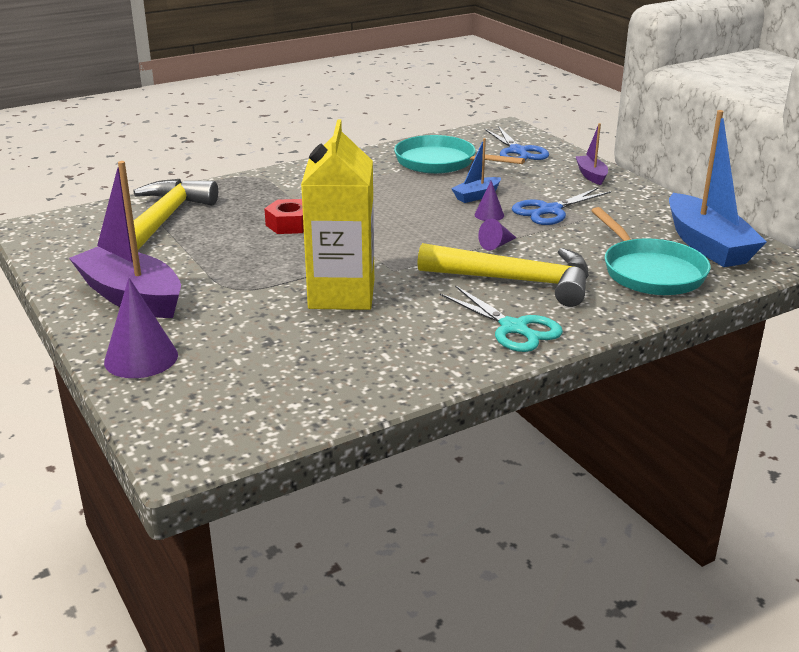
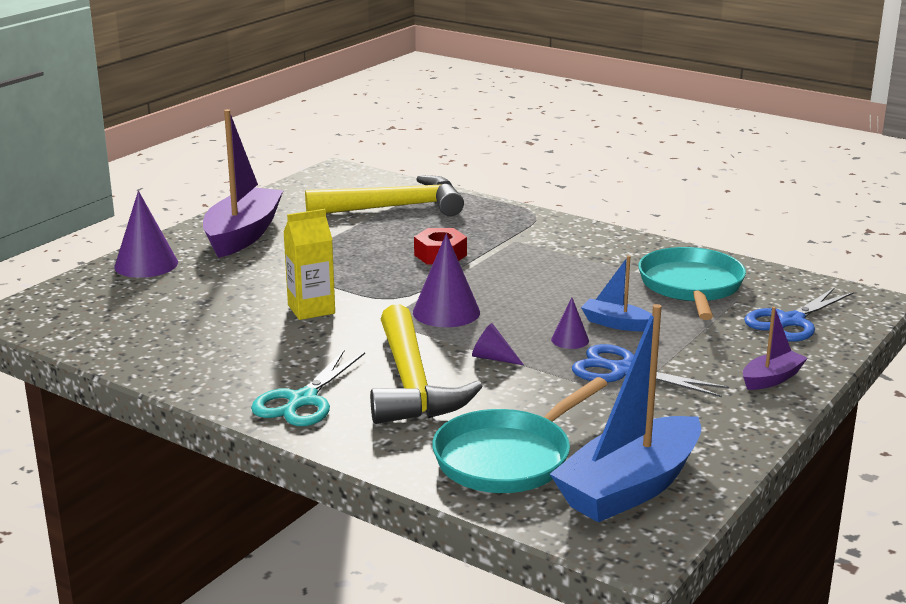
camera: 65 degrees right, 5 degrees down
(341, 294) = (311, 309): yellow carton -> yellow carton, size x0.59
(402, 244) = (446, 312): none -> purple cone

